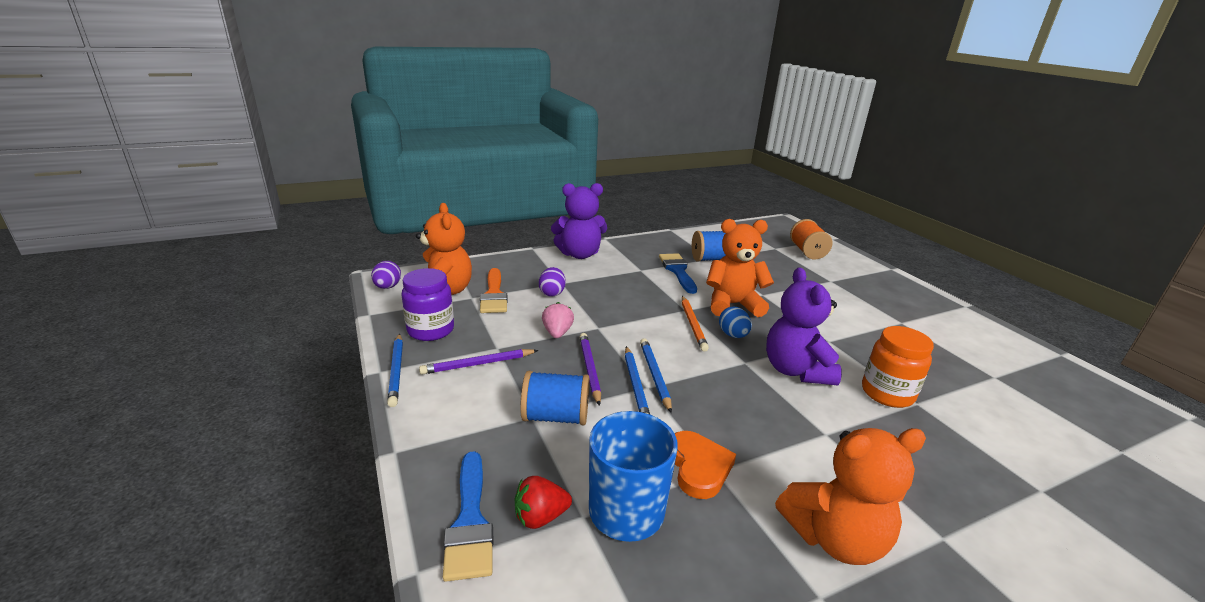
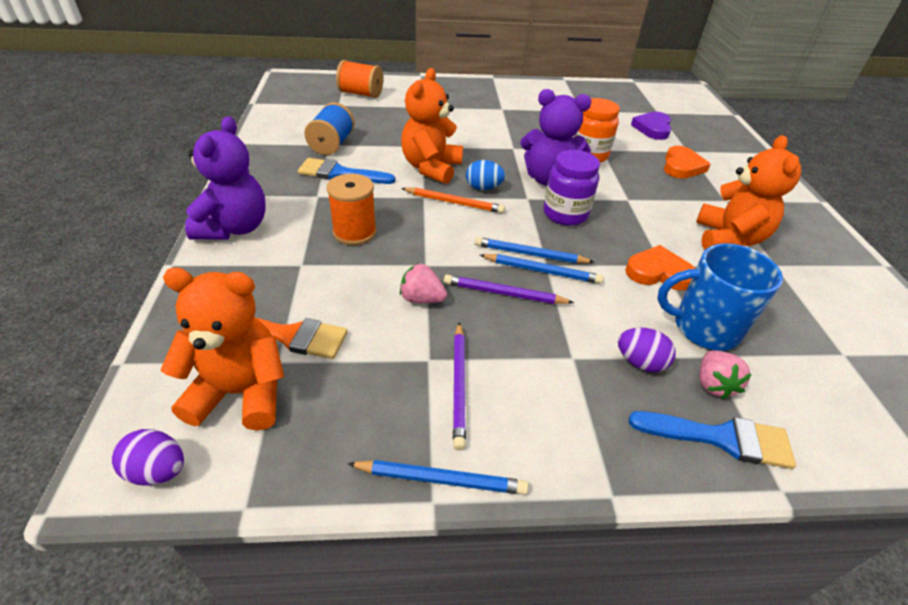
camera: 70 degrees left, 15 degrees up
(431, 330) = (349, 424): purple jar -> purple jar (565, 214)
(540, 517) = (713, 384): red strawberry -> pink strawberry
(552, 293) = (323, 279): purple egg -> purple egg (640, 362)
(556, 417) = (578, 340): blue spool -> none
(611, 292) = (354, 232): none -> orange spool
(980, 483) = (682, 166): none -> orange heart
(1054, 447) = (652, 128): none -> purple heart

